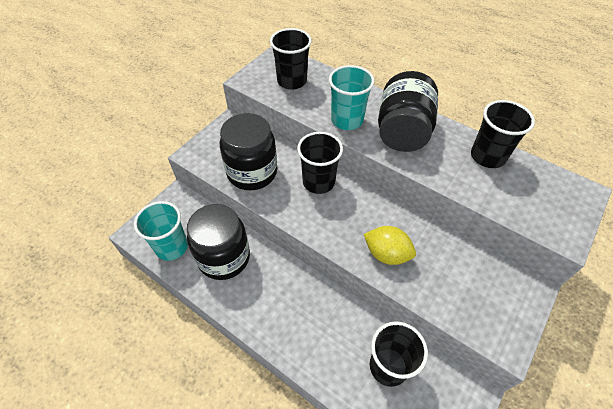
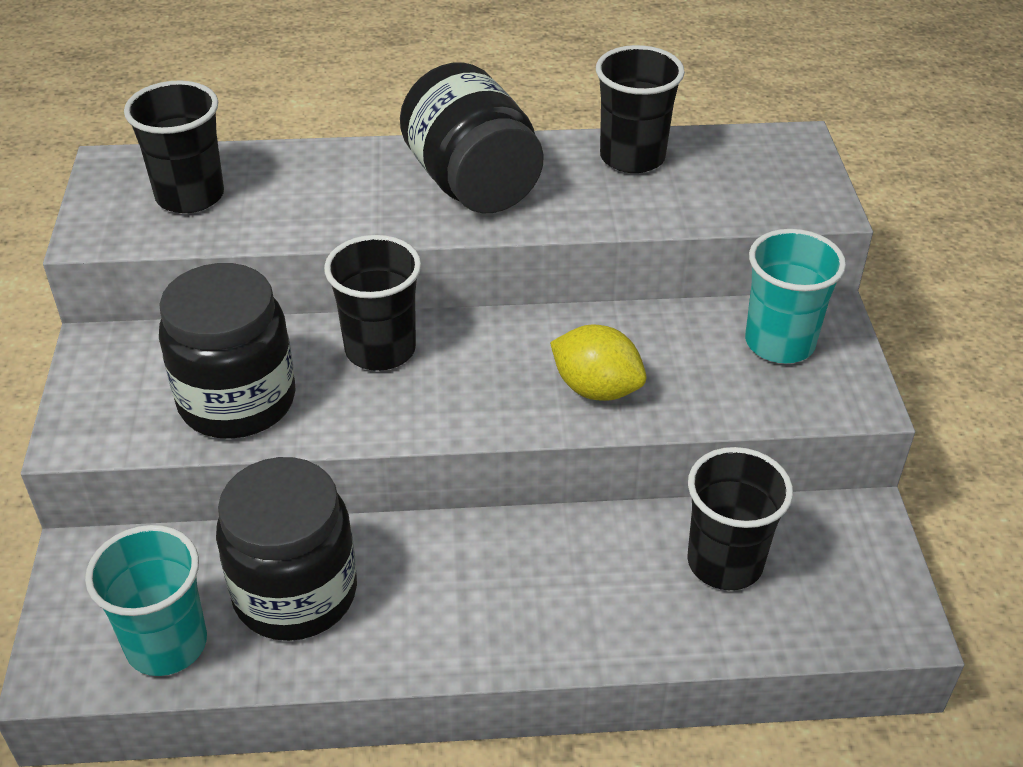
camera: 40 degrees left, 10 degrees down
(347, 120) = (362, 210): turquoise cup -> turquoise cup (779, 342)
(386, 254) = (596, 389): yellow lemon -> yellow lemon turned 45 degrees clockwise

